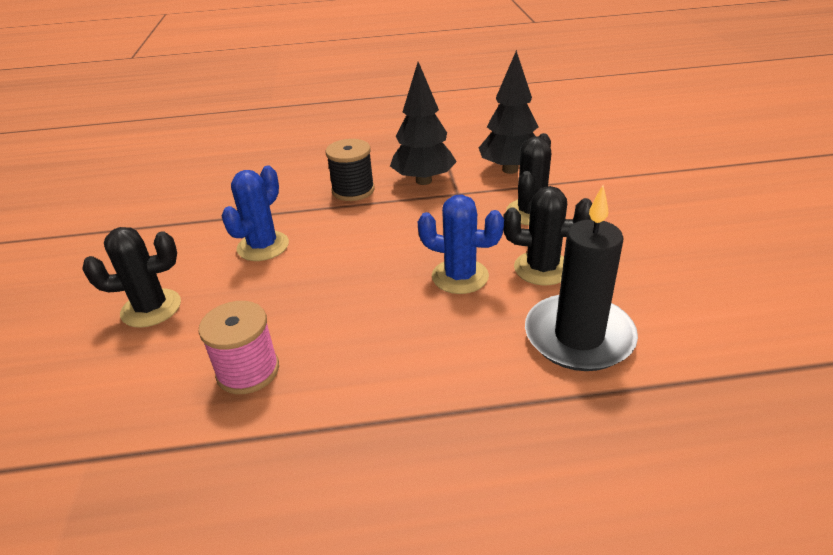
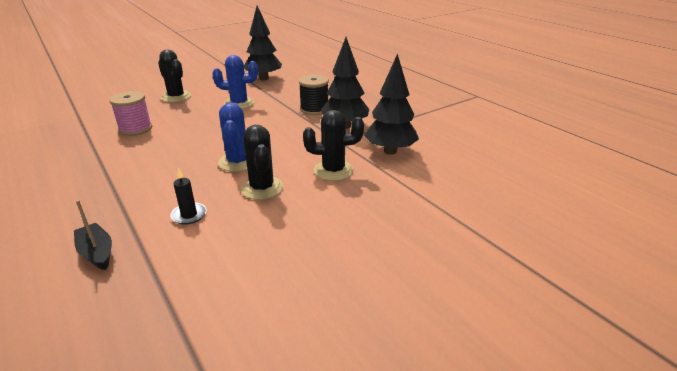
camera: 60 degrees right, 5 degrees down
(188, 208) = (264, 78): none -> black tree
(579, 336) = (189, 215): black candle -> black candle, size x0.45
(639, 433) = (97, 252): none -> black boat

